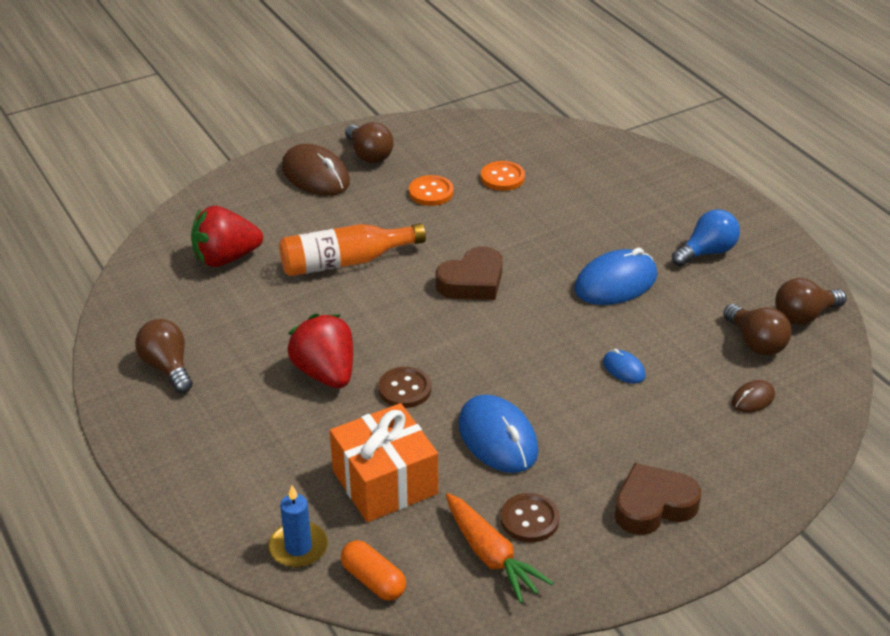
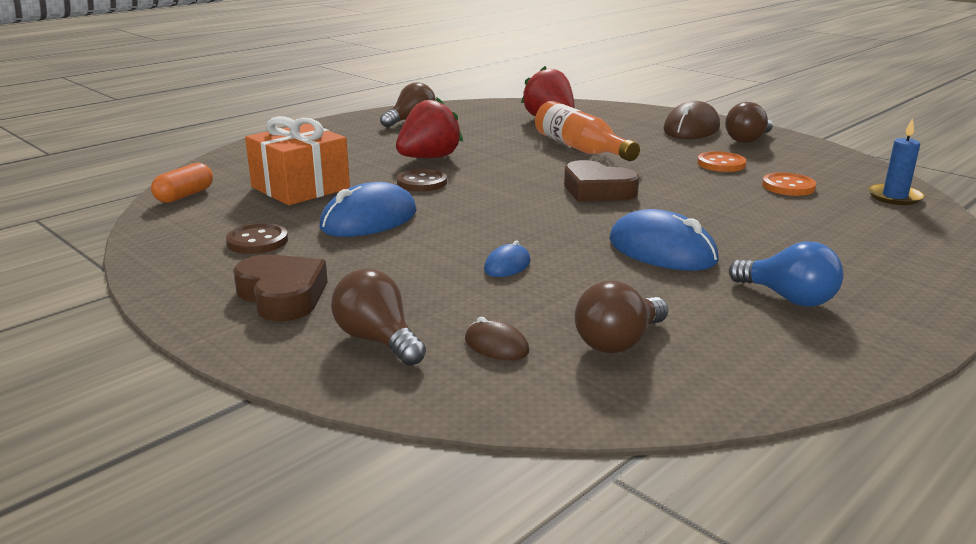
camera: 75 degrees right, 15 degrees down
(298, 547) = (223, 172): blue candle -> blue candle (894, 197)
(491, 555) = (210, 231): orange carrot -> none
(804, 316) = (715, 377): brown light bulb -> brown light bulb (377, 340)

